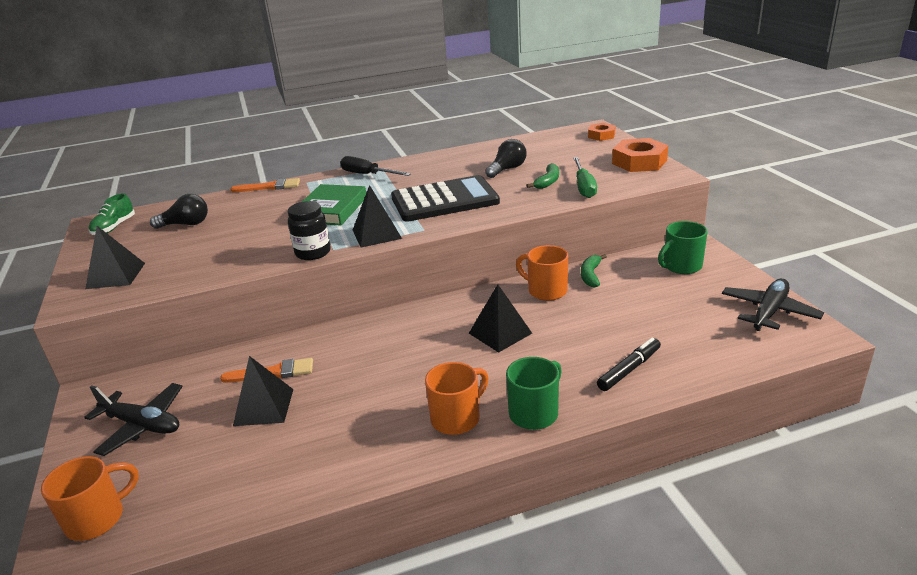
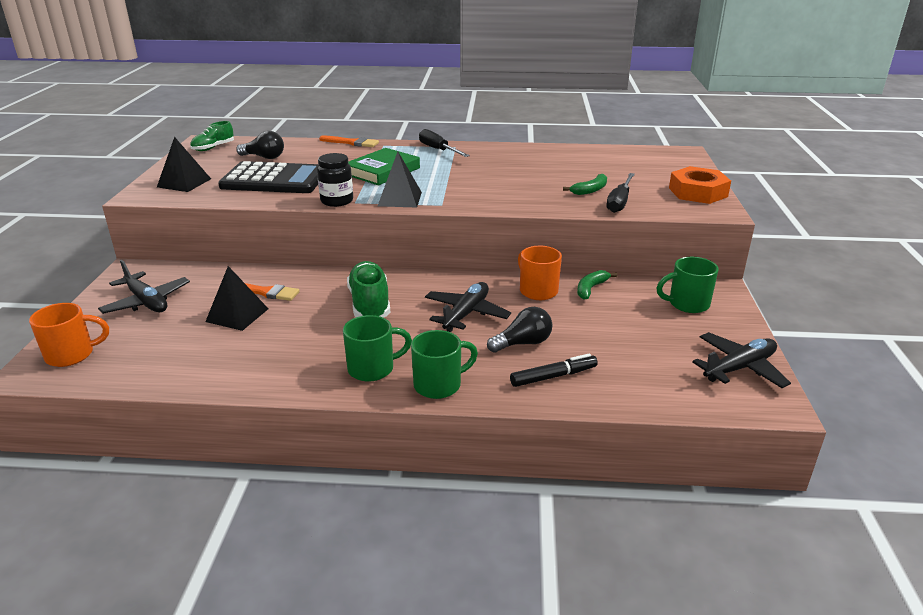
camera: 20 degrees right, 0 degrees up
(397, 352) = (369, 304): none -> green shoe
(444, 200) = (482, 185): black calculator -> black calculator (274, 180)
(457, 418) = (372, 369): orange mug -> green mug
(500, 333) = (466, 314): black pyramid -> black plane
(507, 169) = (564, 171): black light bulb -> black light bulb (523, 343)
(584, 187) = (619, 202): green screwdriver -> black screwdriver
(601, 135) = (685, 161): orange nut -> none

